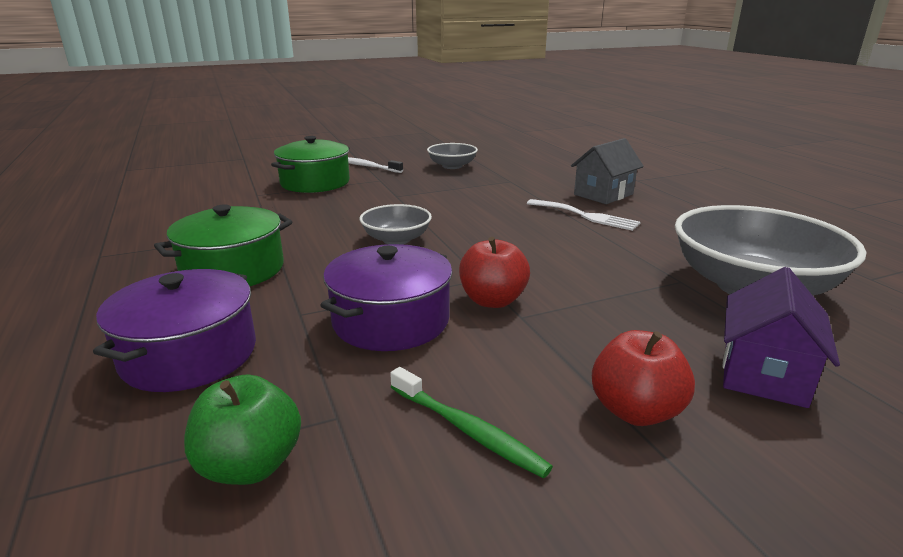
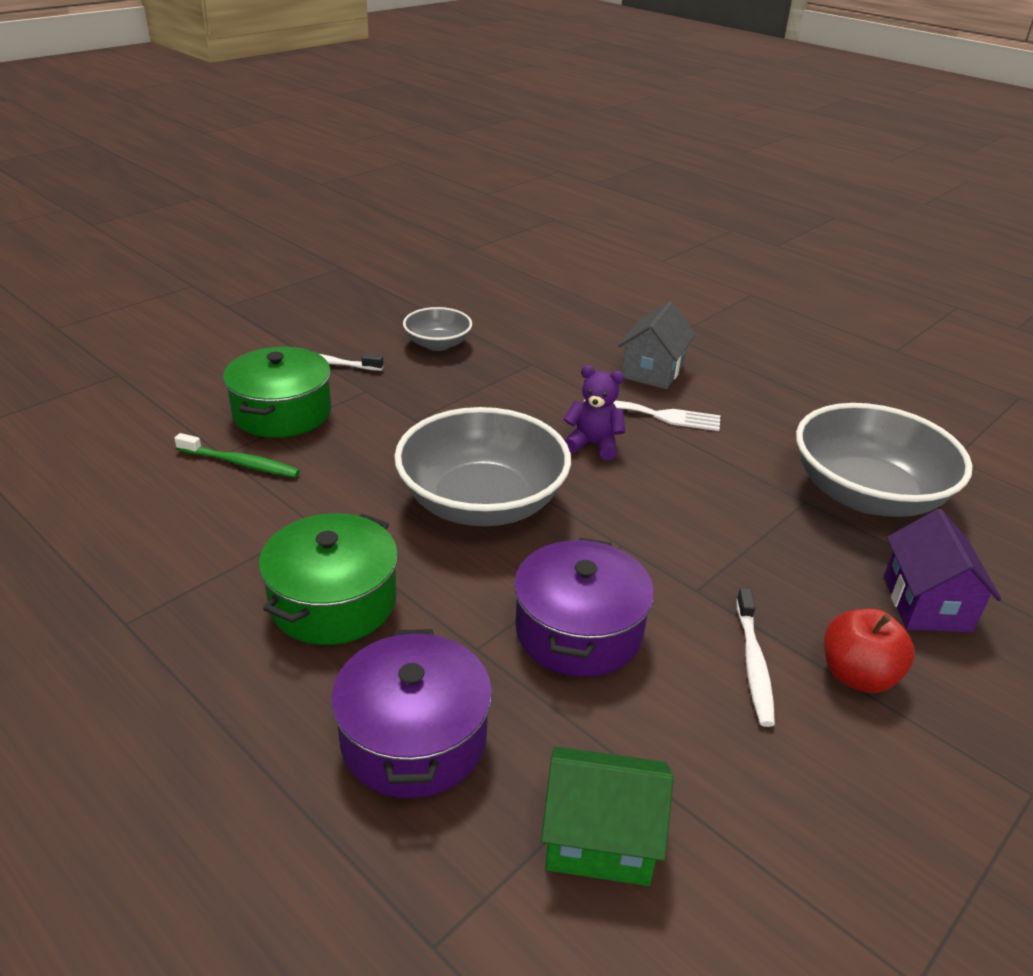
camera: 25 degrees left, 10 degrees up
(250, 465) = (600, 839): green apple -> green house
(396, 239) = (482, 502): grey bowl -> grey bowl, size x1.95
(467, 430) = (745, 739): green toothbrush -> green toothbrush (240, 463)
(492, 300) = (655, 575): red apple -> none
(515, 223) = (593, 445): none -> purple teddy bear
(529, 376) = (753, 664): none -> white toothbrush

